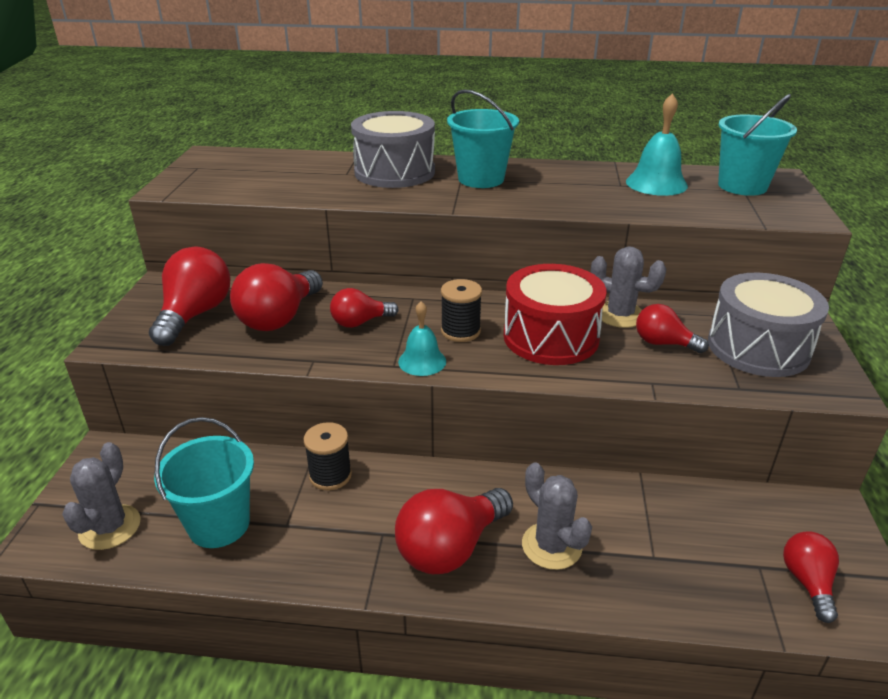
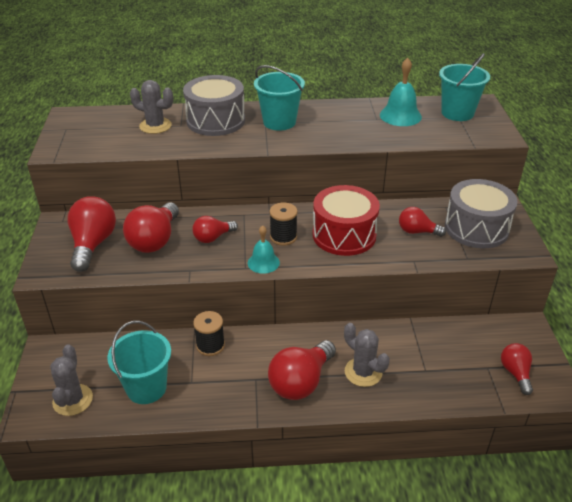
camera: 10 degrees left, 5 degrees up
(620, 315) = (386, 213): grey cactus -> grey cactus (155, 126)

